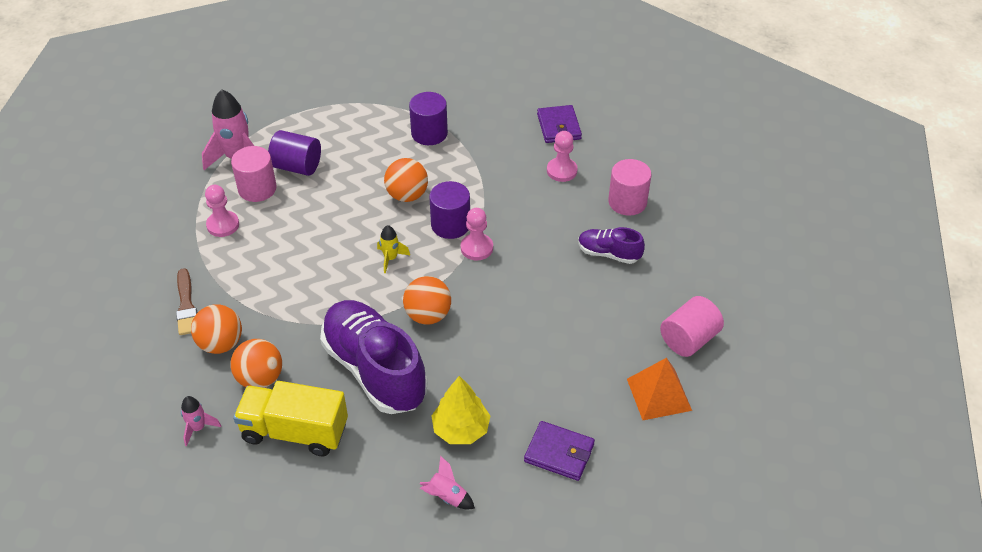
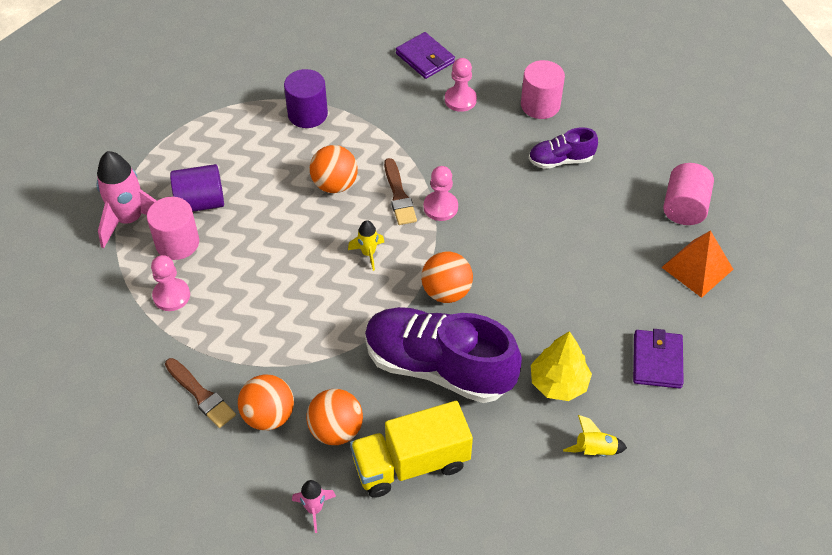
camera: 30 degrees left, 5 degrees up
(447, 497) = (594, 450): pink rocket -> yellow rocket
(450, 225) = (399, 195): purple cylinder -> brown brush
(559, 453) = (657, 361): purple wallet -> purple wallet turned 75 degrees counterclockwise

